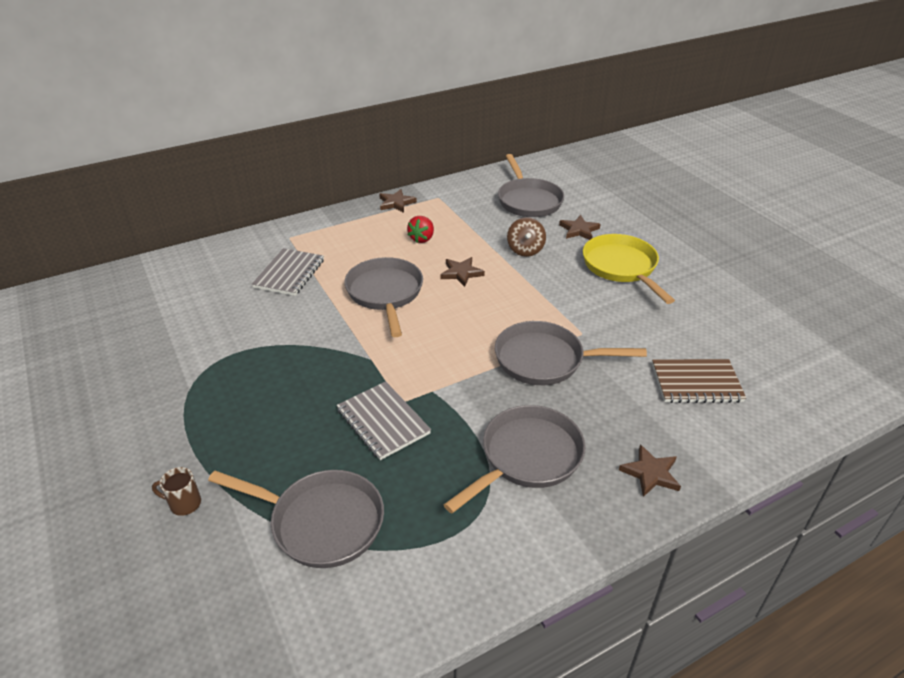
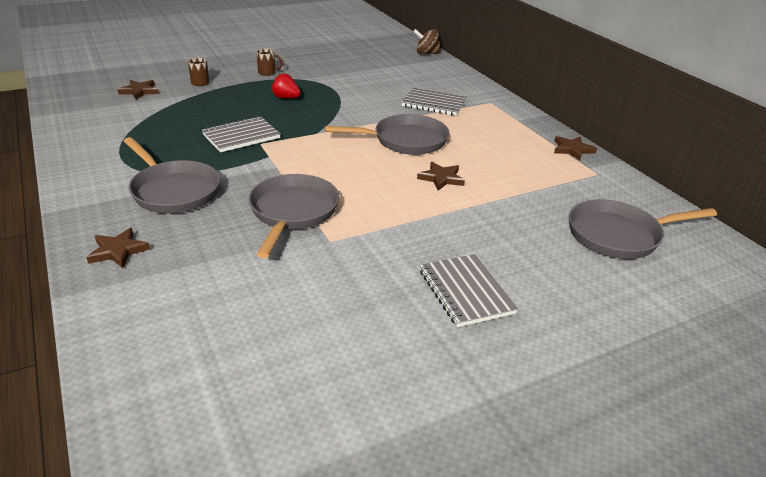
camera: 90 degrees right, 5 degrees down
(156, 427) = (267, 73): none -> brown mug
(321, 522) = (161, 117): grey pan -> none
(422, 239) = (503, 161): red strawberry -> red strawberry (286, 98)
(525, 250) = (494, 221): brown spinning top -> brown spinning top (426, 53)
(579, 230) = (553, 268): brown star -> brown star (139, 91)
(621, 267) = (465, 292): yellow pan -> grey notebook
(696, 383) = (224, 309): brown notebook -> none

